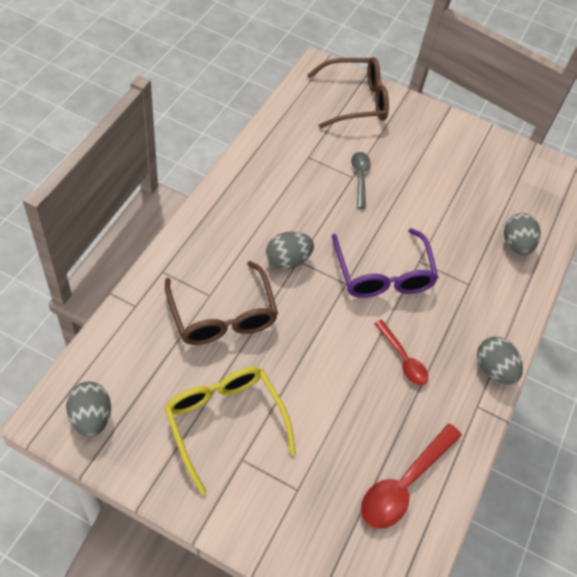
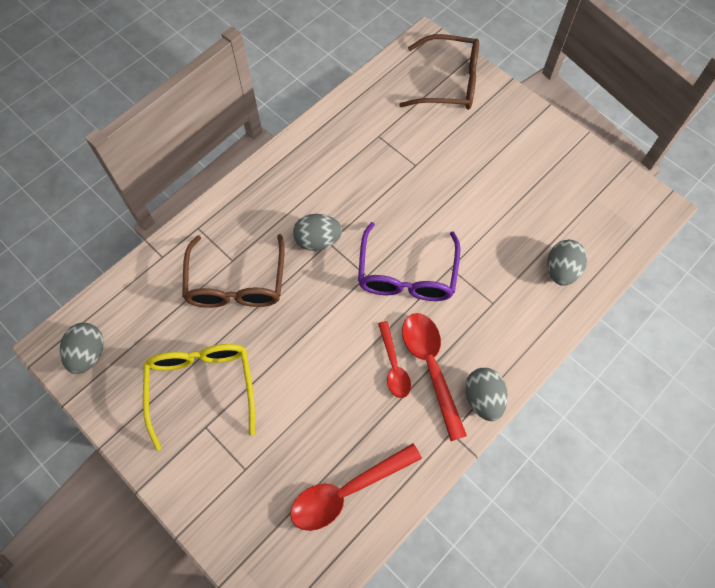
camera: 25 degrees right, 10 degrees up
(360, 177) = (422, 167): grey spoon -> none
(436, 352) = (430, 367): none -> red spoon

